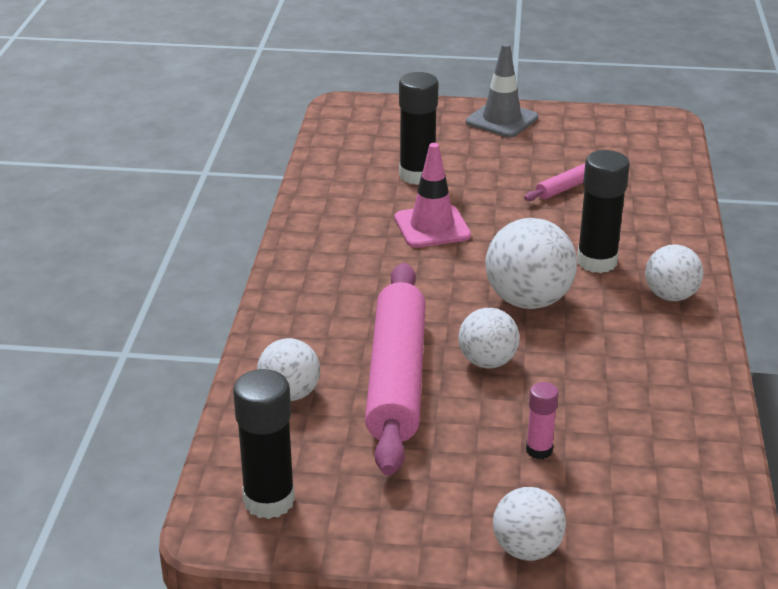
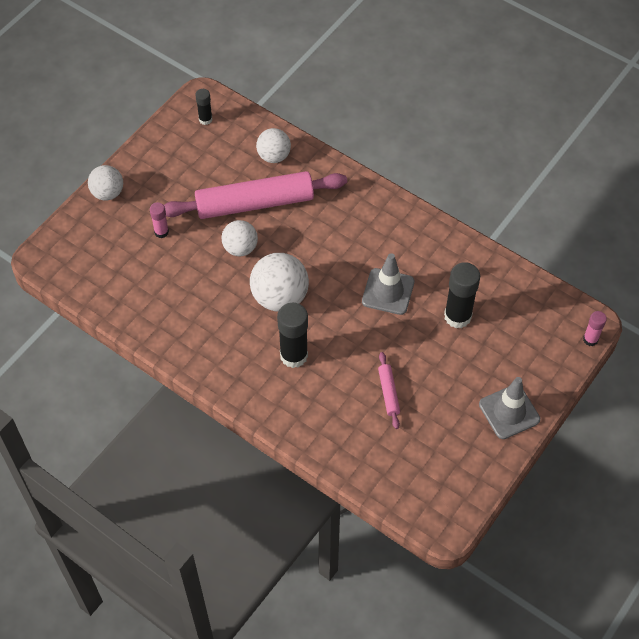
camera: 120 degrees right, 25 degrees up
(269, 501) = (205, 119): black glue stick -> black glue stick, size x0.55
(364, 101) = (590, 339): none -> pink glue stick
(397, 378) = (255, 203): pink rolling pin -> pink rolling pin turned 45 degrees counterclockwise
(432, 227) = (388, 291): pink traffic cone -> grey traffic cone
(670, 296) = (235, 371): white ball -> none

